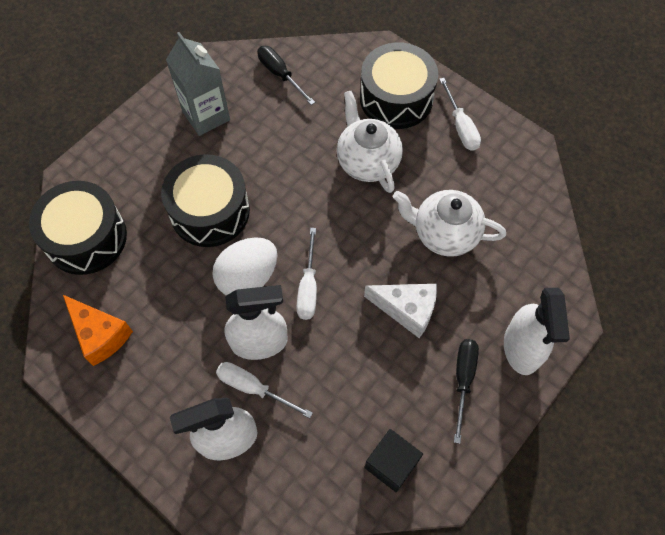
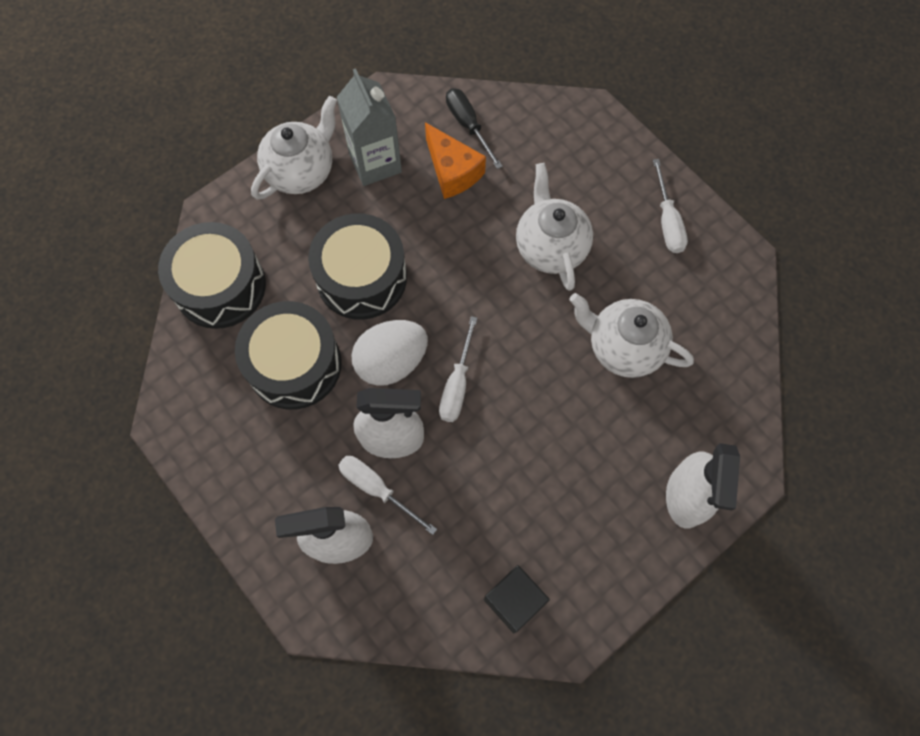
camera: 10 degrees right, 5 degrees up
(100, 335) = (219, 400): orange cheese -> orange cheese (452, 171)
(143, 131) = (301, 171): none -> white teapot
(396, 98) = (598, 175): black drum -> black drum (294, 364)
(407, 310) = (563, 429): white cheese -> none
(463, 380) = (612, 521): black screwdriver -> none

